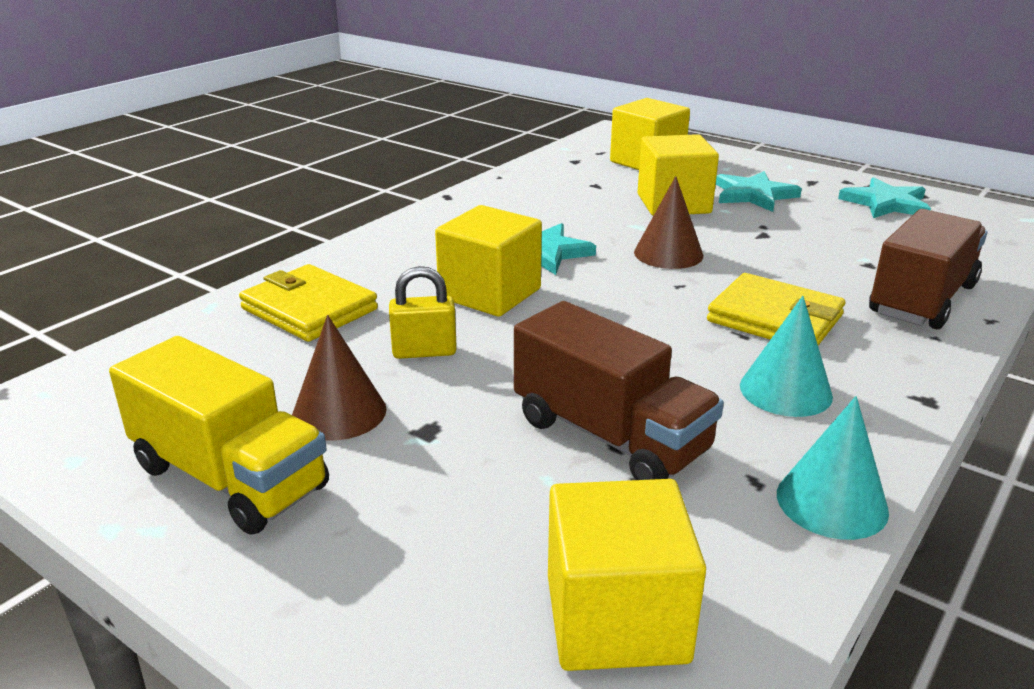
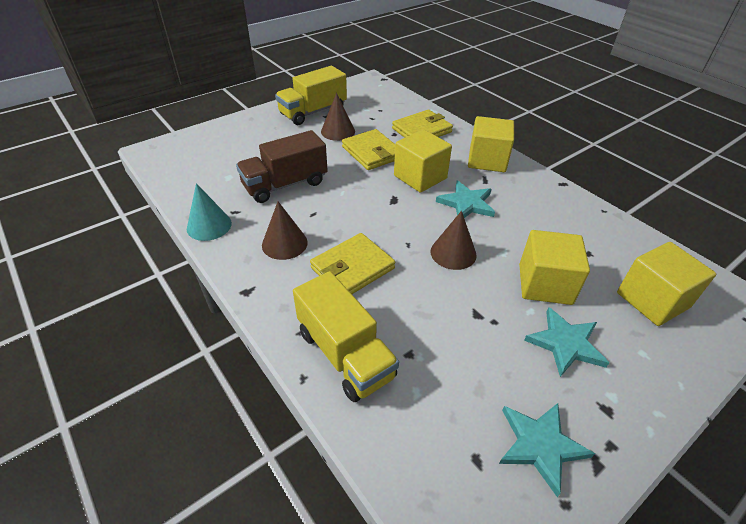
camera: 105 degrees right, 15 degrees up
(424, 352) = (372, 152): yellow padlock -> yellow wallet
(616, 619) = (202, 165): yellow cube -> yellow cube (487, 160)
(785, 390) = (284, 243): turquoise cone -> brown cone
(922, 300) = (345, 354): brown truck -> yellow truck

